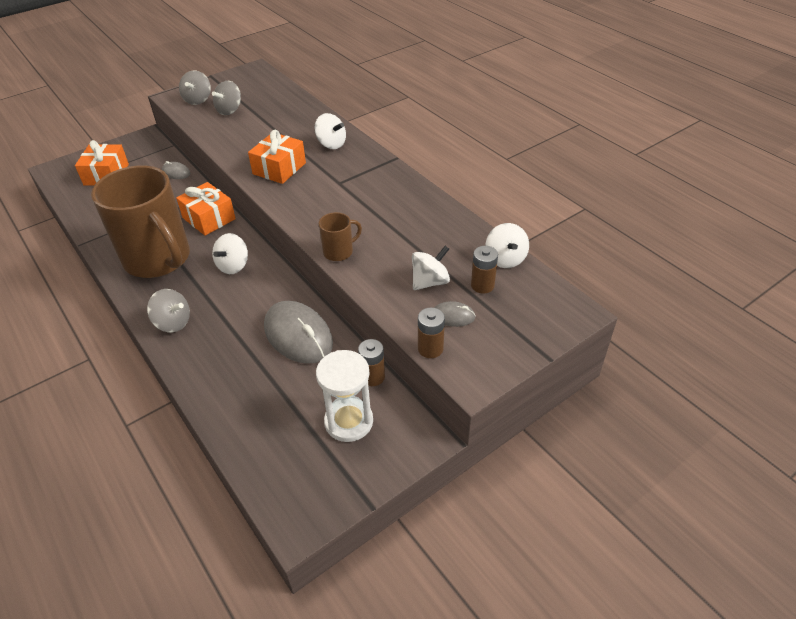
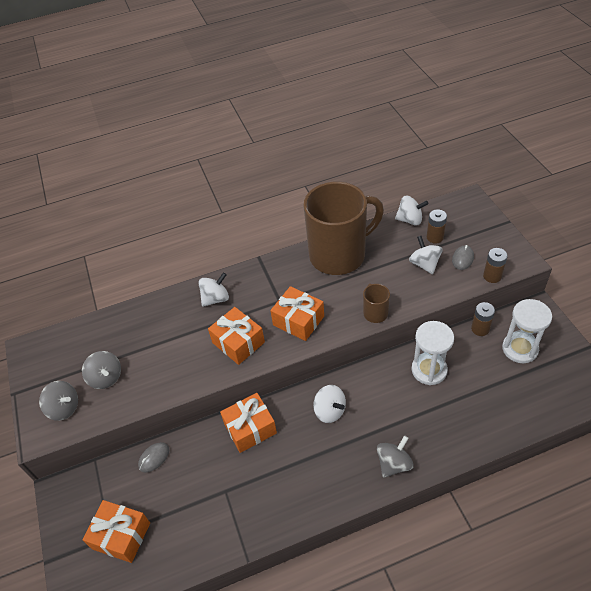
camera: 70 degrees left, 5 degrees up
(158, 259) = (299, 476): brown mug -> brown mug (339, 255)
(298, 335) = (429, 370): grey mouse -> white hourglass
(315, 199) = (298, 320): none -> orange gift

